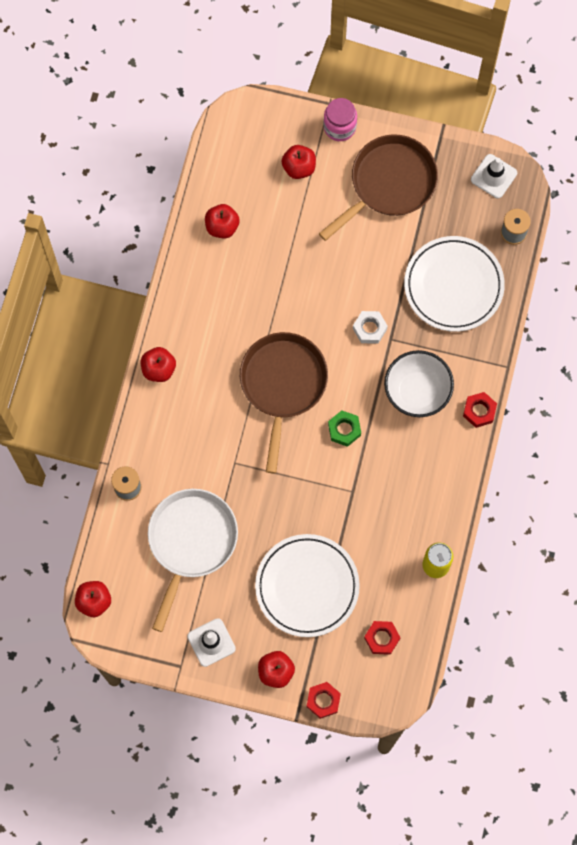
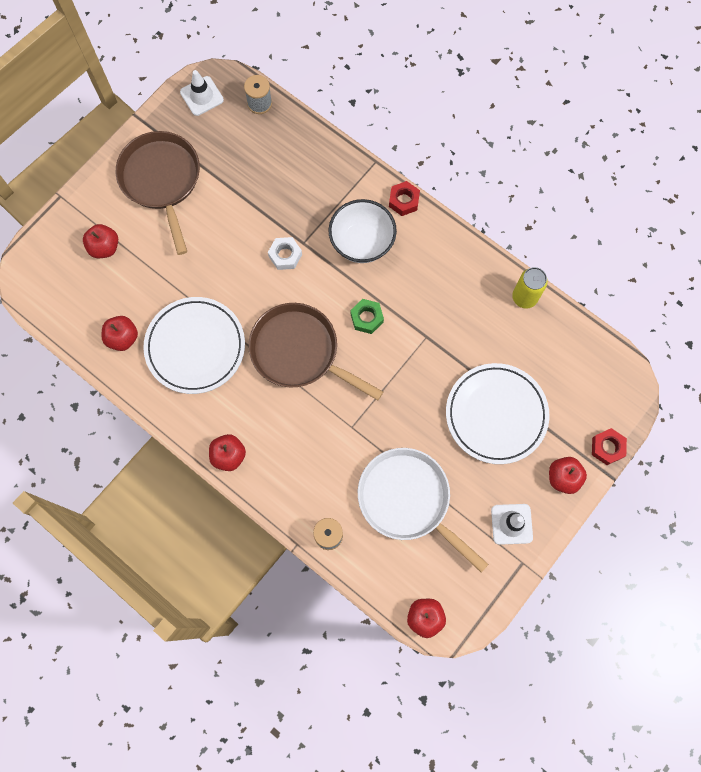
camera: 65 degrees left, 0 degrees up
(339, 127) = (87, 197): pink jar -> none
(382, 638) = (571, 372): red nut -> none
(453, 285) = (282, 171): white plate -> white plate (195, 347)

